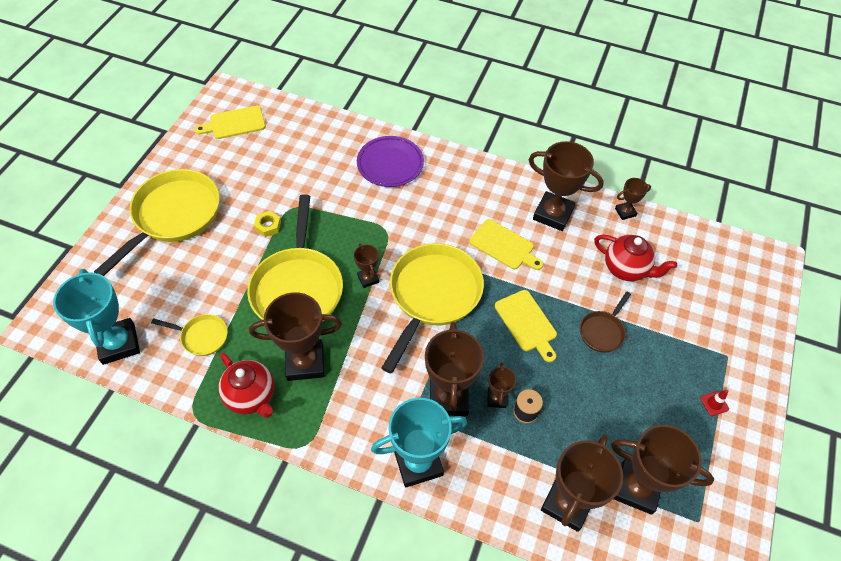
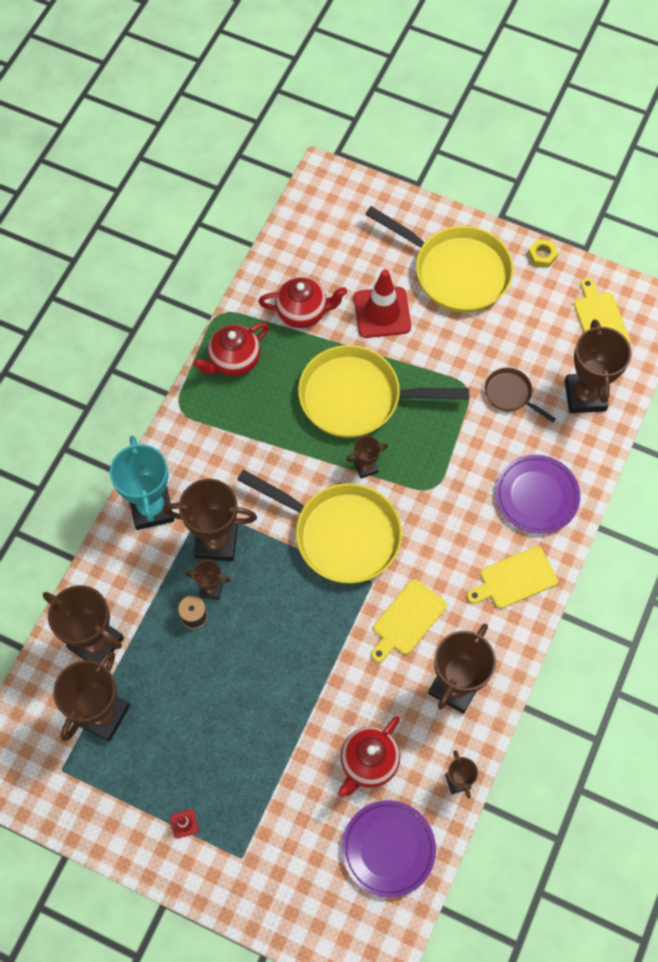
camera: 95 degrees right, 10 degrees up
(118, 344) = (299, 243): turquoise trophy -> none
(202, 336) = (303, 313): yellow pan -> red teapot
(210, 271) = (382, 312): none -> red traffic cone
(268, 226) = (441, 364): yellow nut -> yellow nut (542, 255)
(305, 362) = (267, 407): brown trophy -> brown trophy (585, 395)
(527, 323) = (299, 632): yellow cutting board -> yellow cutting board (514, 579)
(602, 331) = (283, 716): brown pan -> brown pan (510, 394)
(688, 254) = (388, 849): none -> purple plate

